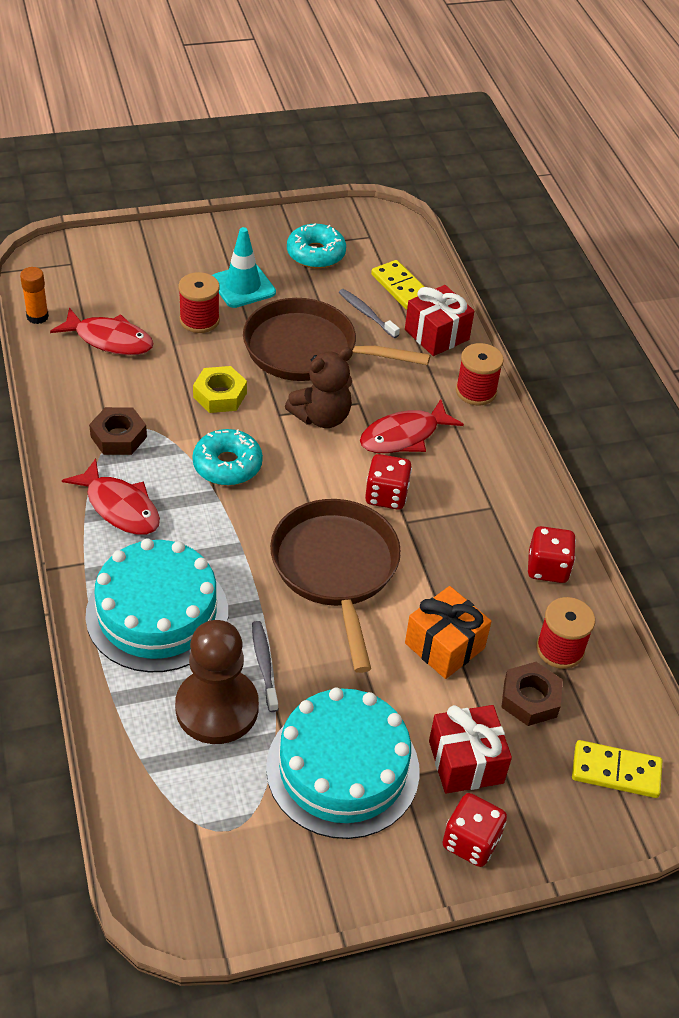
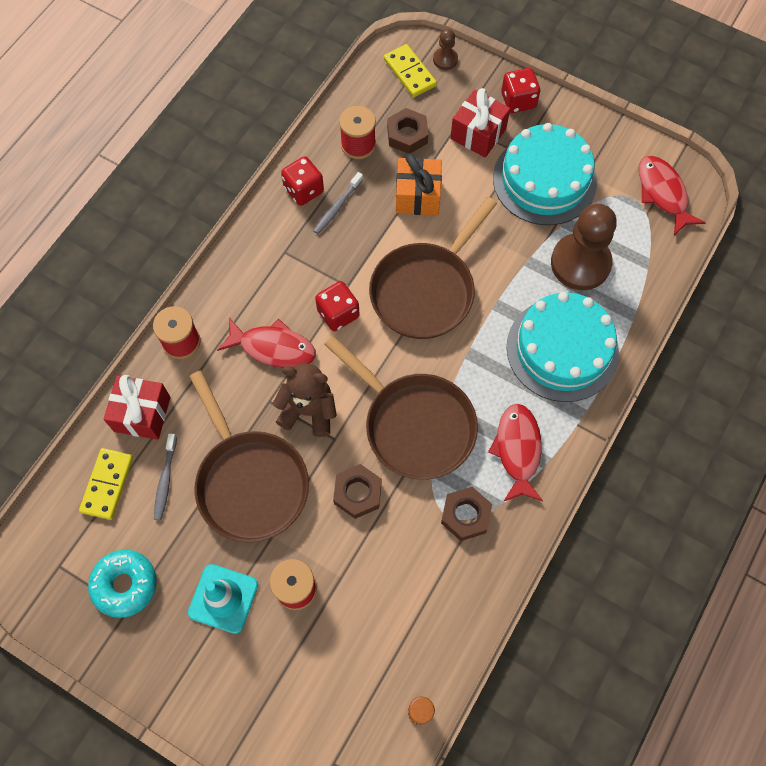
camera: 130 degrees left, 20 degrees up
(110, 340) = (385, 628): red fish -> red fish (663, 193)
(220, 395) = (357, 493): yellow nut -> brown nut
(227, 465) = (414, 424): turquoise donut -> brown pan
(264, 665) = (530, 266): grey toothbrush -> grey toothbrush (337, 207)
(603, 822) = (445, 59): none -> brown pawn

